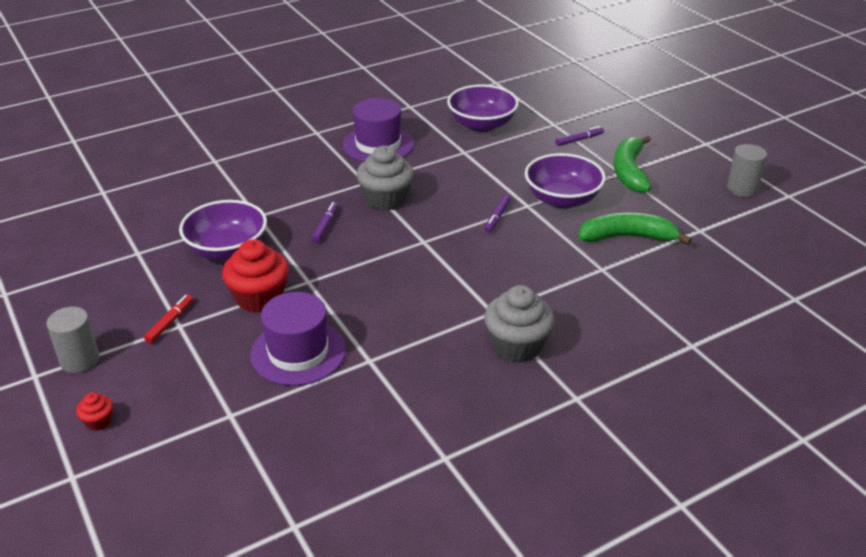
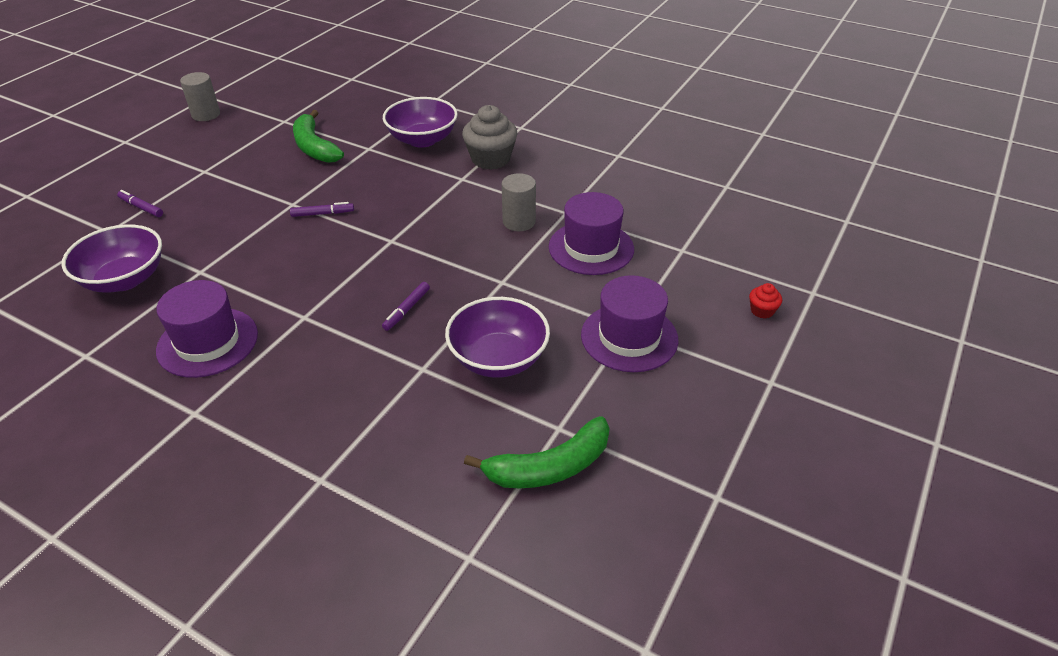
camera: 120 degrees left, 5 degrees up
(80, 360) = (725, 365): grey cylinder -> grey cylinder (519, 222)
(170, 322) = (629, 337): red marker -> purple hat
(259, 298) = (549, 299): red cupcake -> none
(325, 226) = (407, 310): purple marker -> purple marker turned 45 degrees counterclockwise
(386, 199) = (331, 289): grey cupcake -> none
(562, 199) = (270, 189): purple bowl -> purple bowl (422, 139)
(629, 172) = (199, 167): green banana -> green banana (549, 467)

